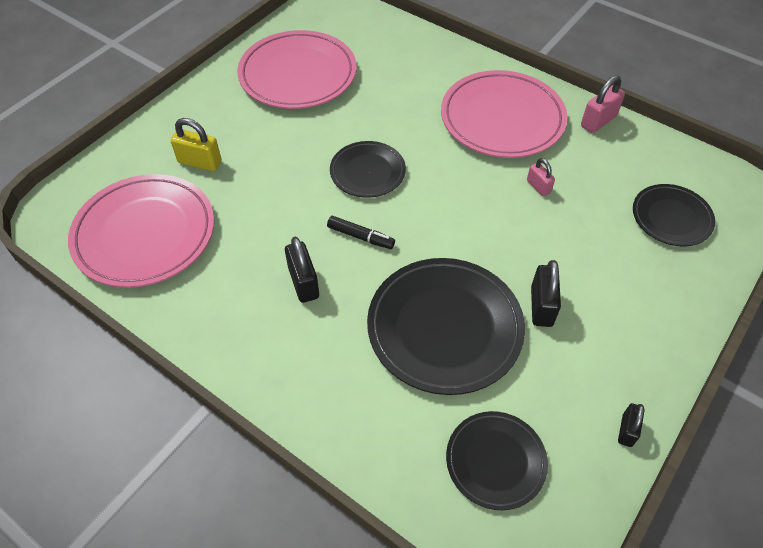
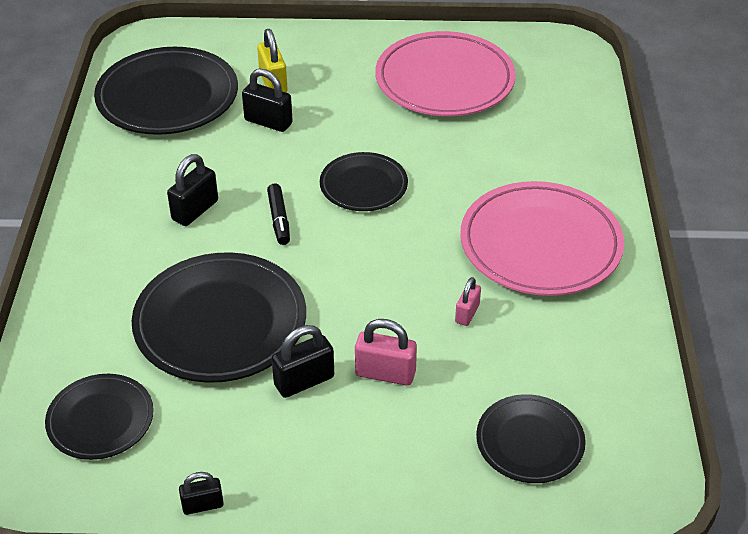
camera: 55 degrees right, 10 degrees down
(145, 234) = (167, 97): pink plate -> black plate
(243, 188) = (268, 122): none -> black padlock
(598, 121) = (623, 322): pink padlock -> pink padlock (385, 373)

